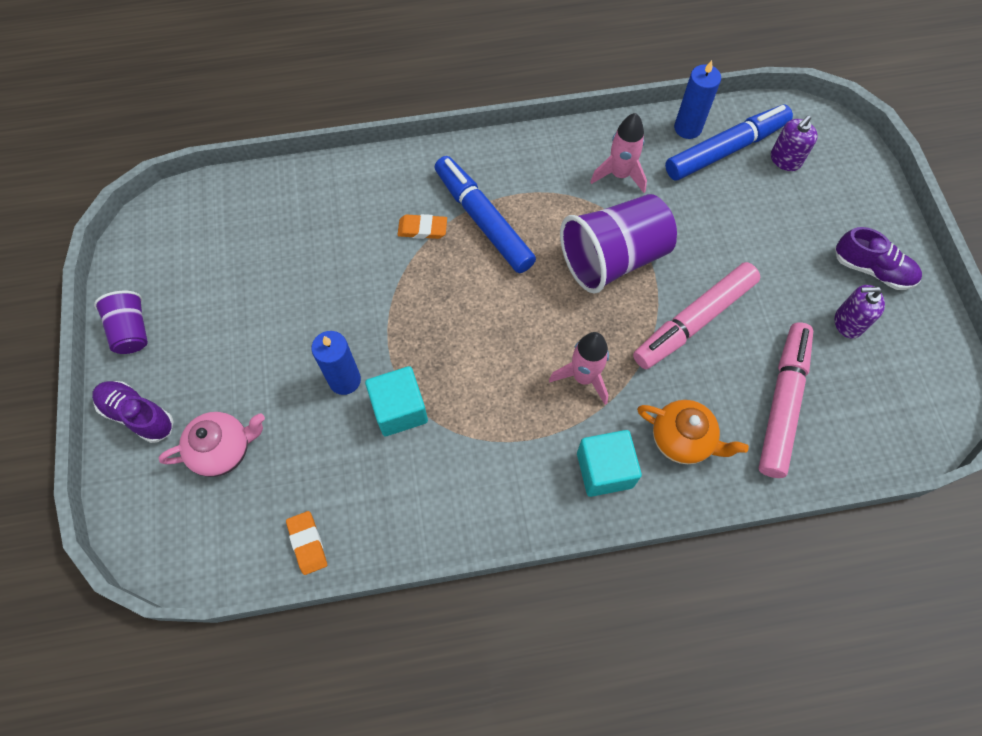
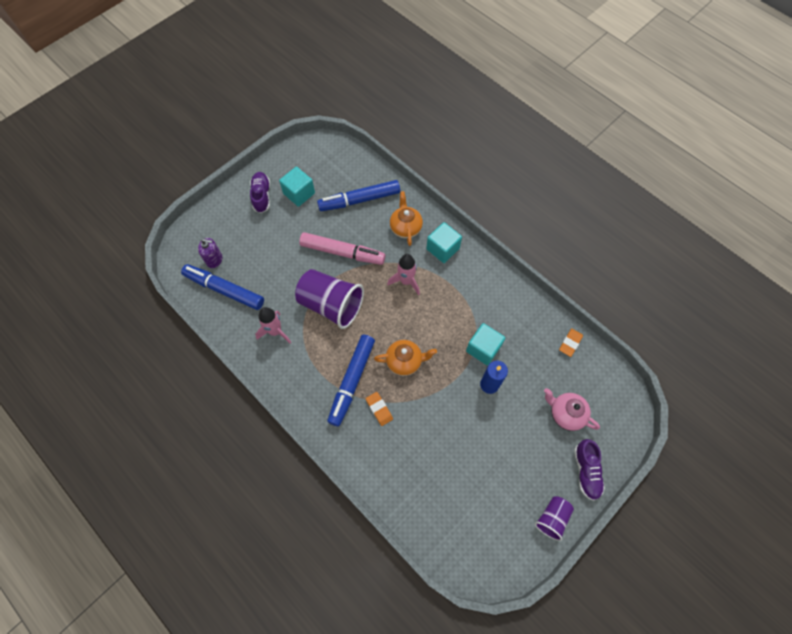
camera: 125 degrees left, 0 degrees up
(461, 297) = (404, 361): none -> orange teapot
(687, 128) = (220, 315): blue candle -> none
(782, 404) = (360, 200): pink marker -> blue marker
(848, 323) = (299, 193): purple soap dispenser -> turquoise cube

